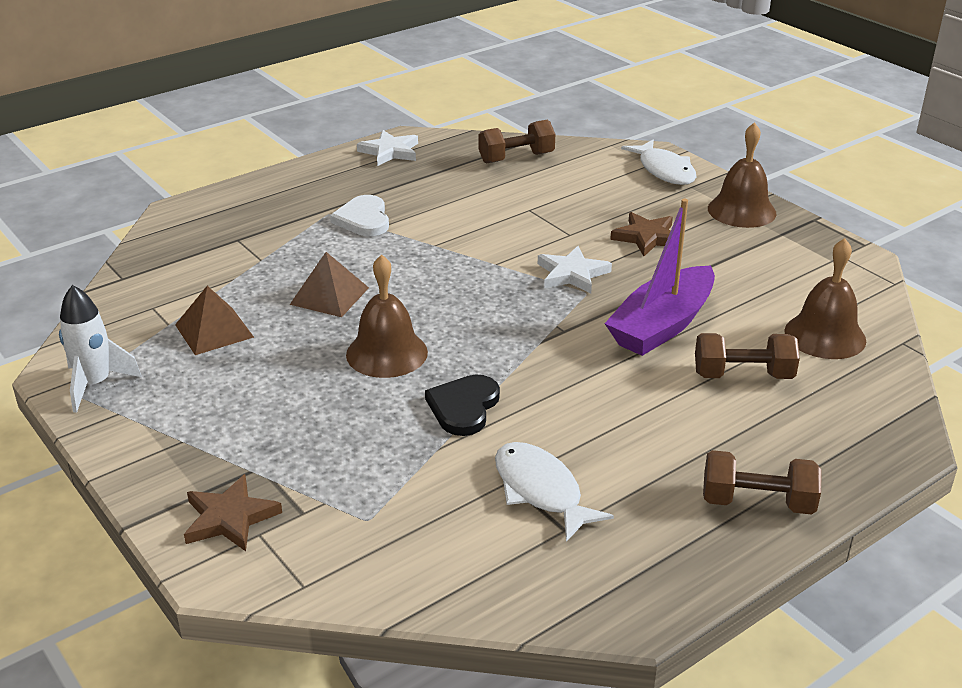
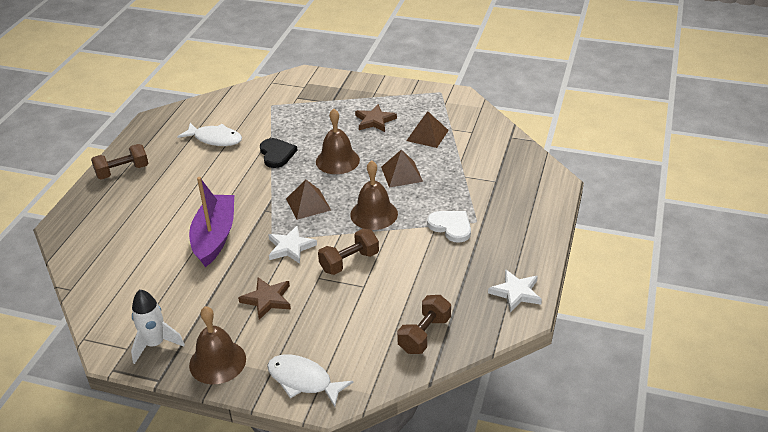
camera: 145 degrees right, 5 degrees up
(95, 384) = (437, 97): white rocket -> white rocket (155, 344)
(229, 518) = (320, 86): brown star -> brown star (375, 121)
(497, 312) = (308, 204): none -> brown pyramid
(743, 375) = (155, 227): brown dumbbell -> brown dumbbell (349, 262)
(825, 335) = (118, 273): brown bell -> brown bell (374, 214)

